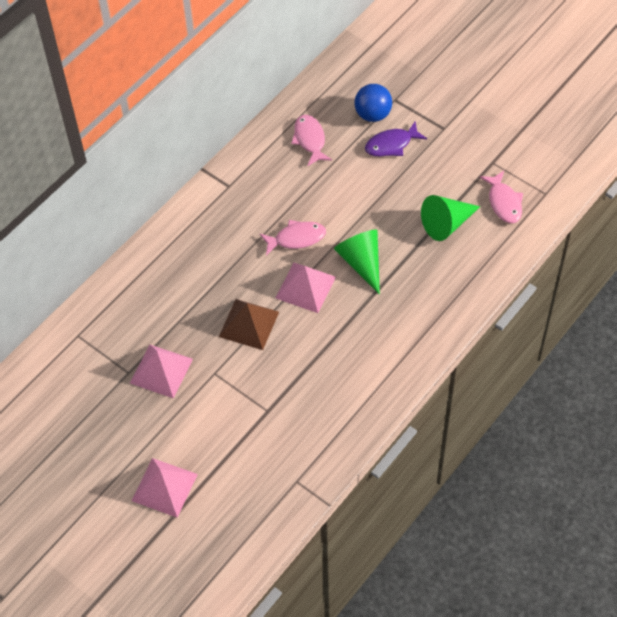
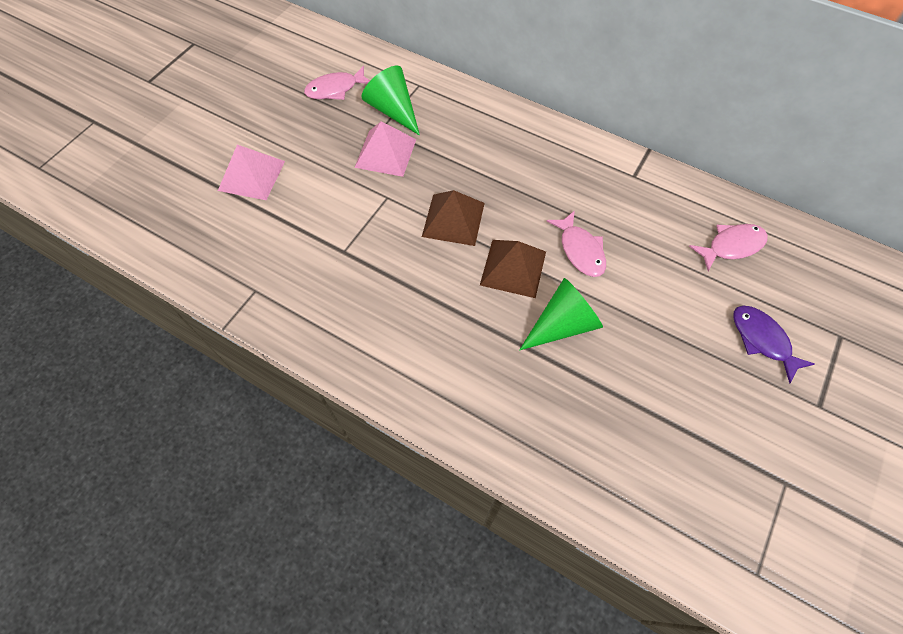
camera: 80 degrees right, 5 degrees up
(305, 287) = (513, 268): pink pyramid -> brown pyramid
(373, 115) = (802, 312): blue ball -> none
(447, 224) = (653, 425): green cone -> green cone (393, 111)
(504, 202) = (717, 507): pink fish -> pink fish (335, 89)

